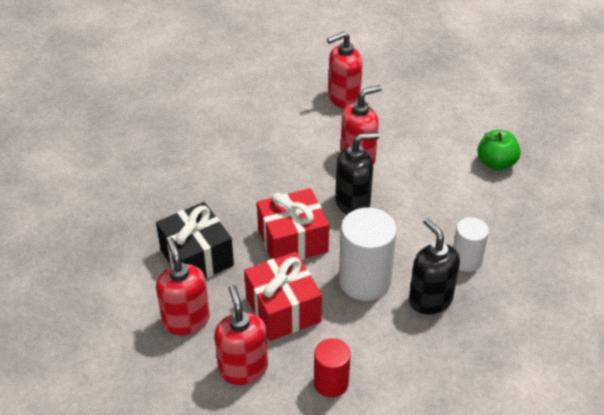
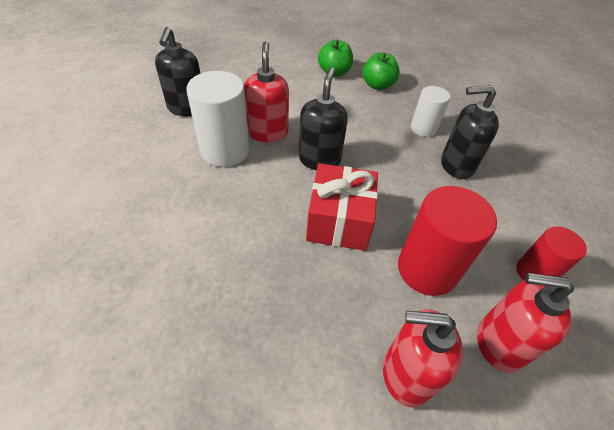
camera: 65 degrees left, 5 degrees up
(196, 257) = (312, 317): black gift -> none
(283, 309) = (427, 269): red gift -> red cylinder
(343, 98) = (187, 108): red soap dispenser -> black soap dispenser
(364, 280) = (417, 194): white cylinder -> white cylinder (225, 150)
(508, 203) = (377, 85): none -> green apple

